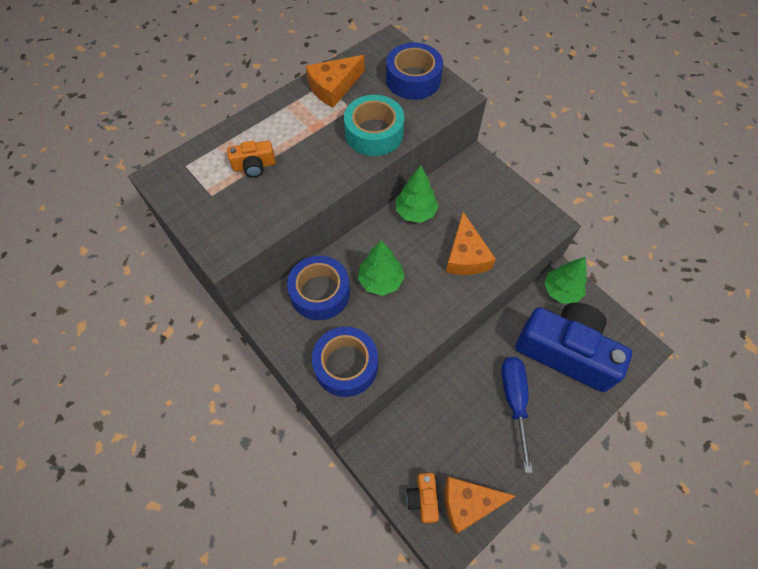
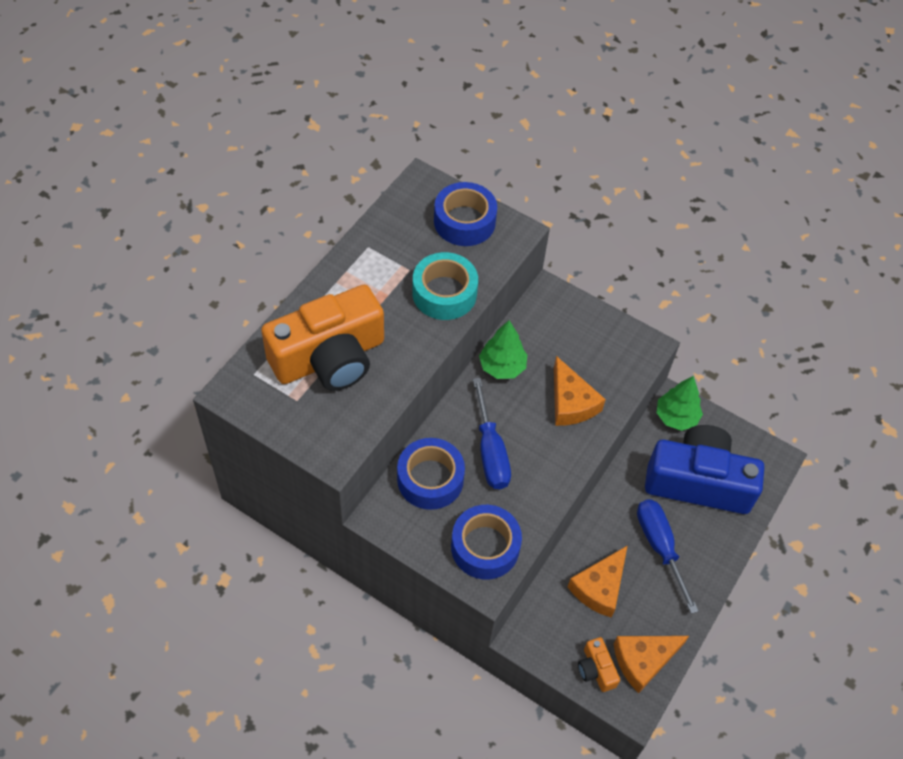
camera: 20 degrees left, 5 degrees down
(254, 166) = (329, 357): orange camera -> orange camera, size x2.43
(333, 87) = (380, 248): orange cheese -> orange cheese (599, 587)
(380, 281) = (490, 451): green tree -> blue screwdriver

